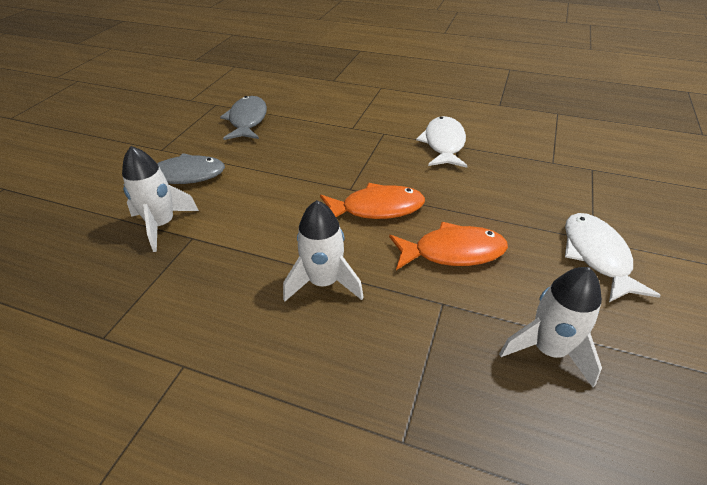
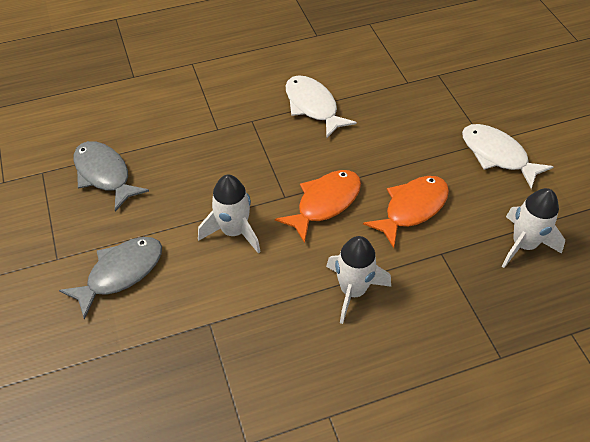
camera: 40 degrees left, 10 degrees up
(162, 225) = (168, 330): white rocket -> white rocket (234, 231)

